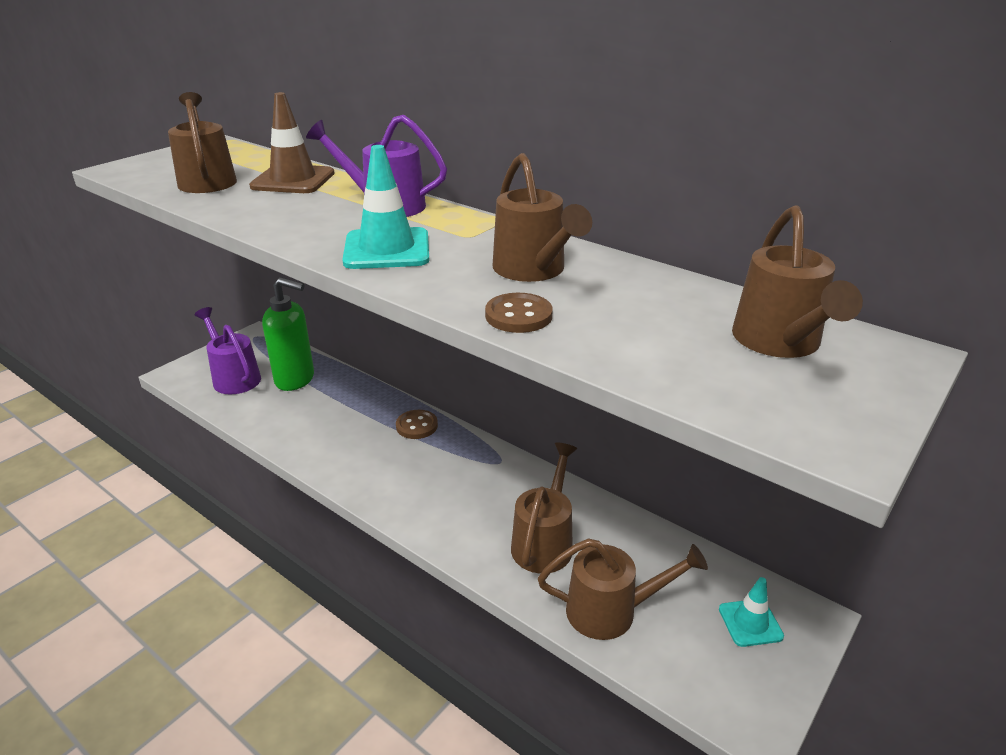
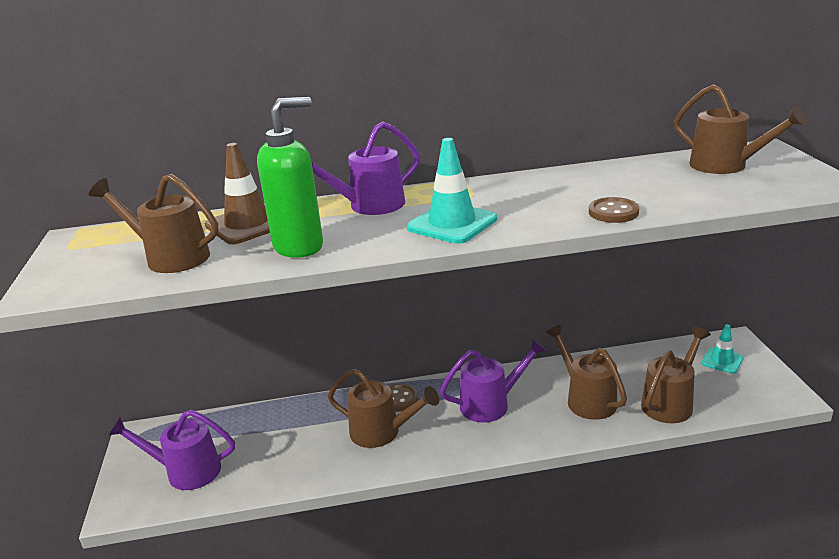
camera: 45 degrees left, 5 degrees down
(295, 380) = (246, 436): green soap dispenser -> green soap dispenser (299, 246)
(467, 482) = (491, 404): none -> purple watering can
(534, 271) = (557, 192): brown watering can -> brown watering can (382, 432)

